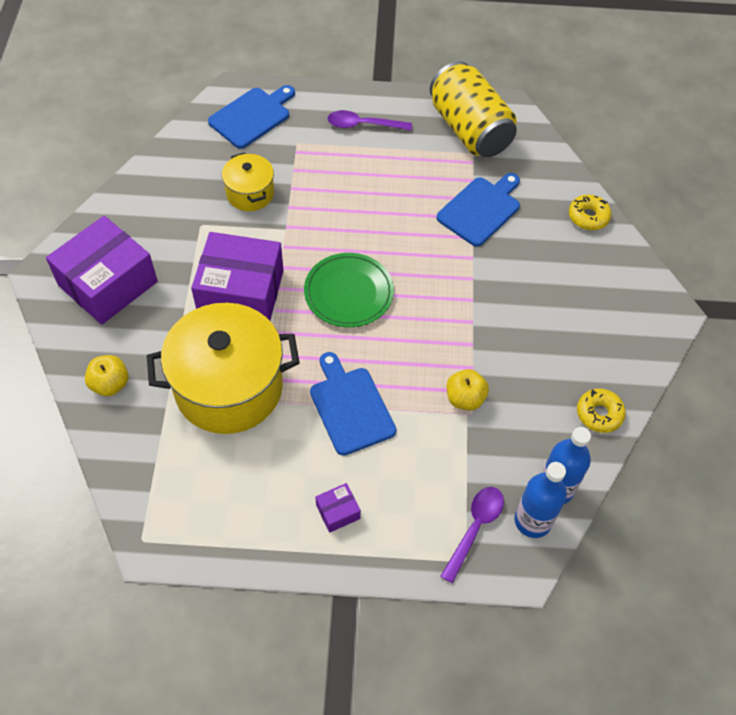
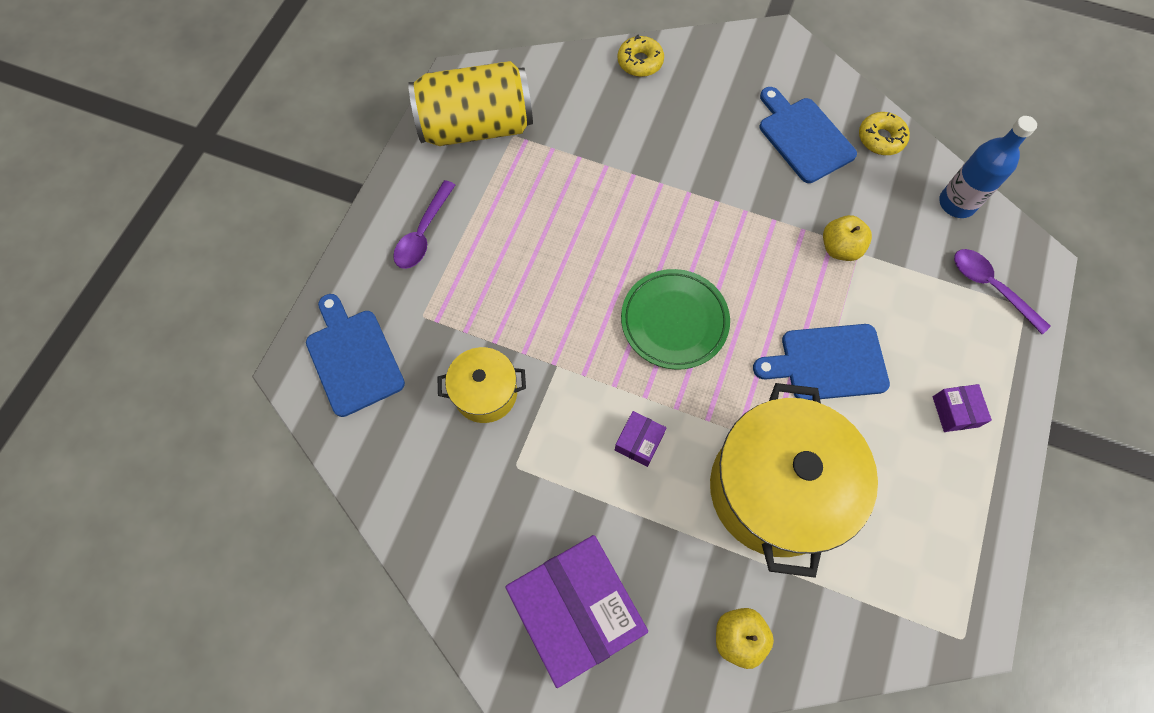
camera: 70 degrees left, 10 degrees up
(241, 292) = (639, 442): purple box -> purple box, size x0.42
(481, 209) = (597, 154): blue cutting board -> blue cutting board (803, 137)
(532, 521) = (988, 234): blue bottle -> none

